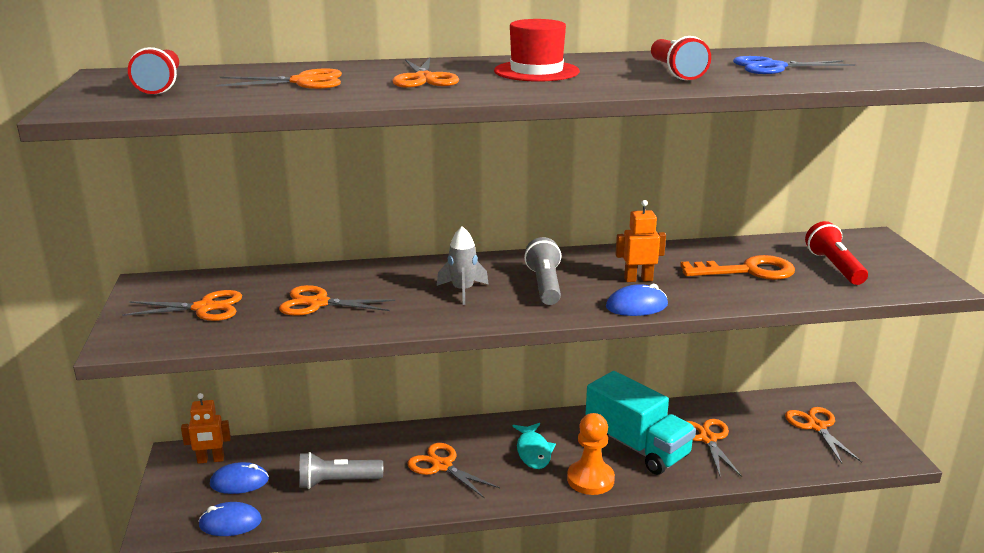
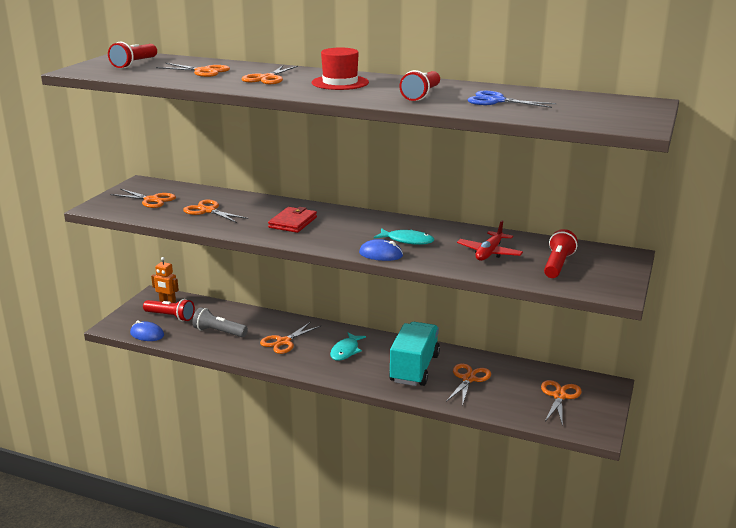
camera: 30 degrees right, 0 degrees up
(239, 482) = (170, 316): blue mouse -> red flashlight
(442, 466) = (284, 342): orange scissors -> orange scissors turned 120 degrees counterclockwise
(463, 291) = (293, 222): grey rocket -> red wallet
(545, 285) = (344, 230): grey flashlight -> none
(590, 479) = (362, 376): orange pawn -> none
(636, 446) = (414, 368): turquoise truck -> turquoise truck turned 150 degrees counterclockwise
(638, 279) = (407, 240): orange robot -> turquoise fish
(747, 271) = (489, 253): orange key -> red plane

